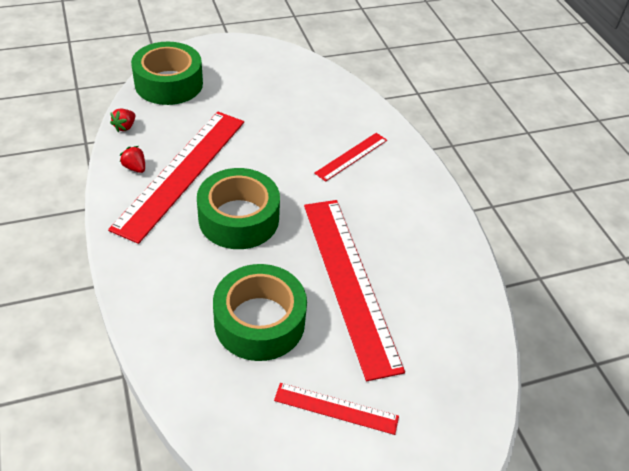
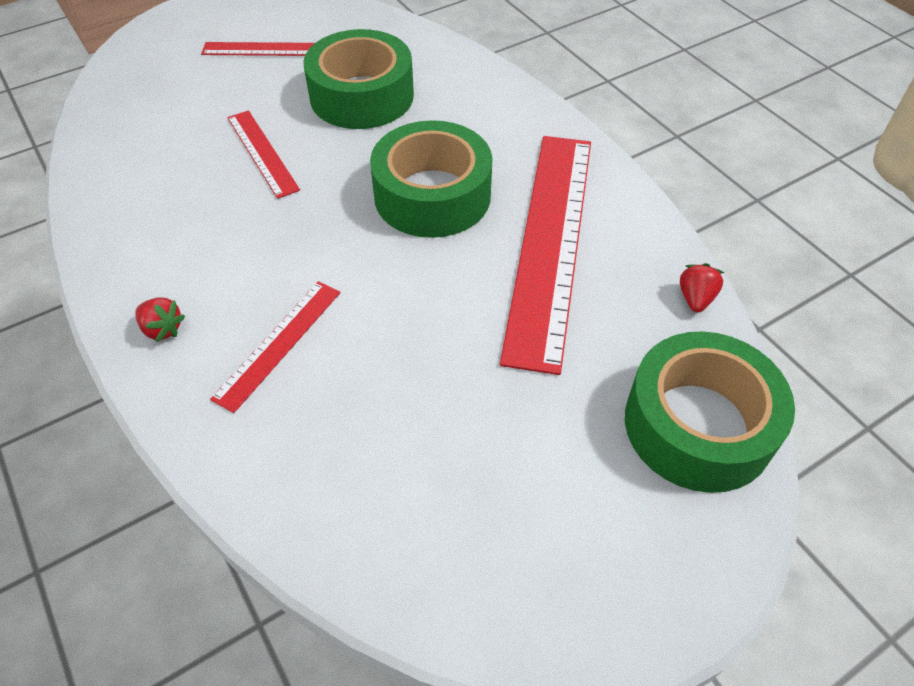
camera: 170 degrees right, 5 degrees up
(135, 168) = (623, 232): red strawberry -> red strawberry (162, 329)
(349, 282) = (262, 153): red ruler -> red ruler, size x0.49

